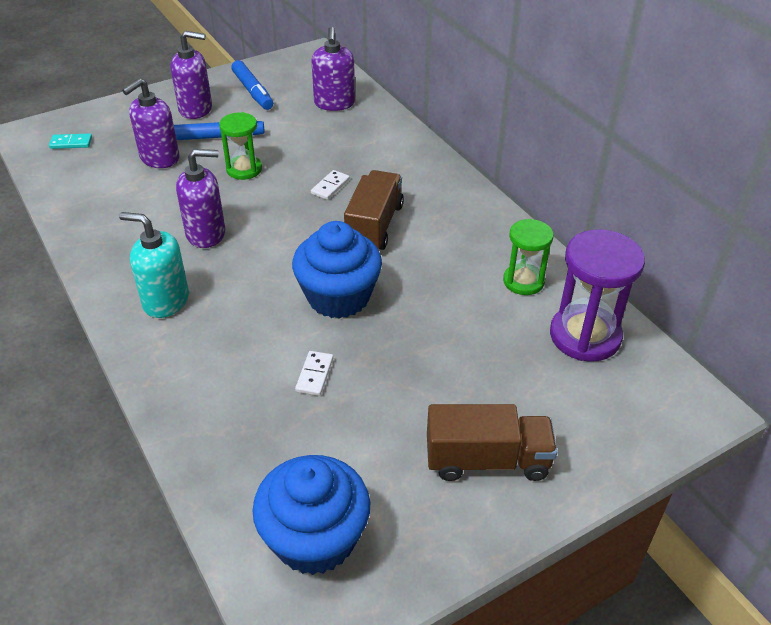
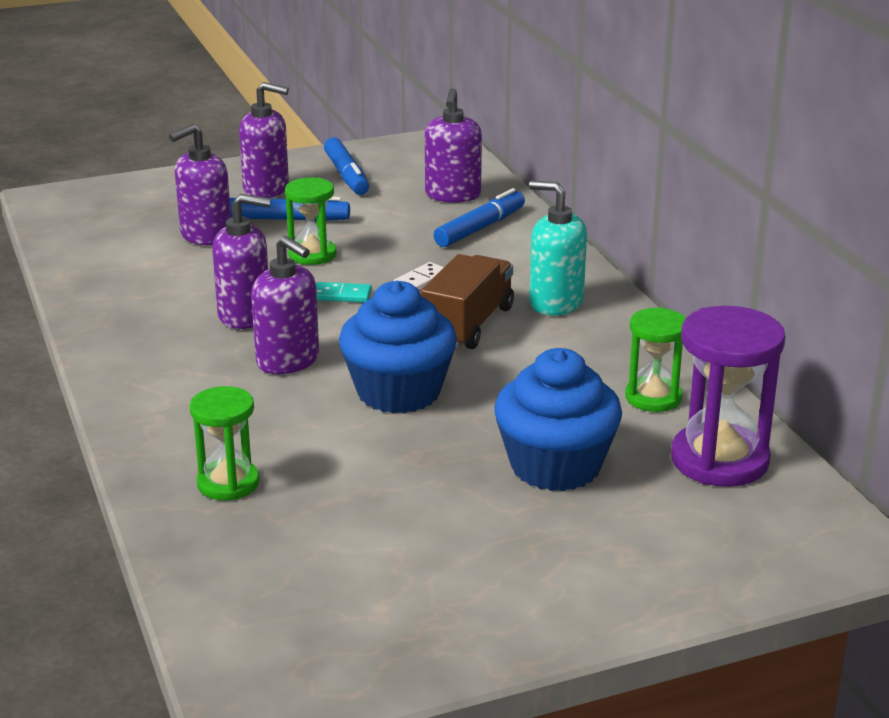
camera: 10 degrees right, 15 degrees down
(71, 143) = (97, 212): turquoise domino -> turquoise domino (341, 295)
(166, 301) = (175, 377): turquoise soap dispenser -> turquoise soap dispenser (555, 303)
(229, 404) = (228, 483): none -> green hourglass
(249, 275) = (288, 361): none -> purple soap dispenser
(314, 375) = (344, 465): white domino -> none
(315, 538) = (298, 620): blue cupcake -> blue cupcake (555, 466)
(361, 133) = (480, 228): none -> blue marker
(487, 460) = (544, 569): brown truck -> none

